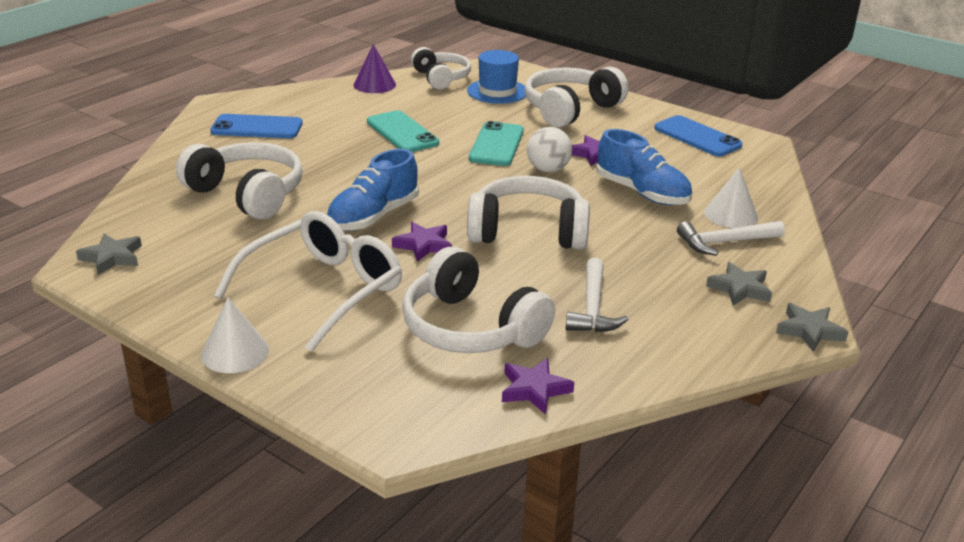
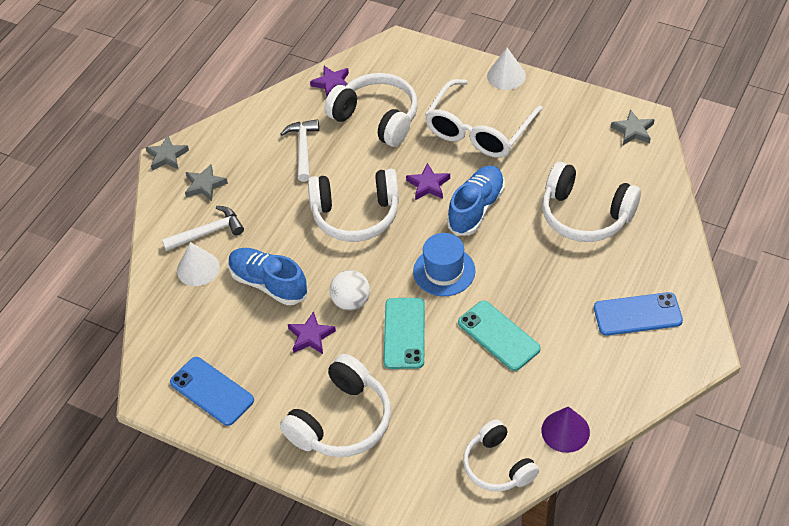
camera: 175 degrees right, 20 degrees up
(497, 91) = (426, 446): blue hat -> blue hat (444, 271)

